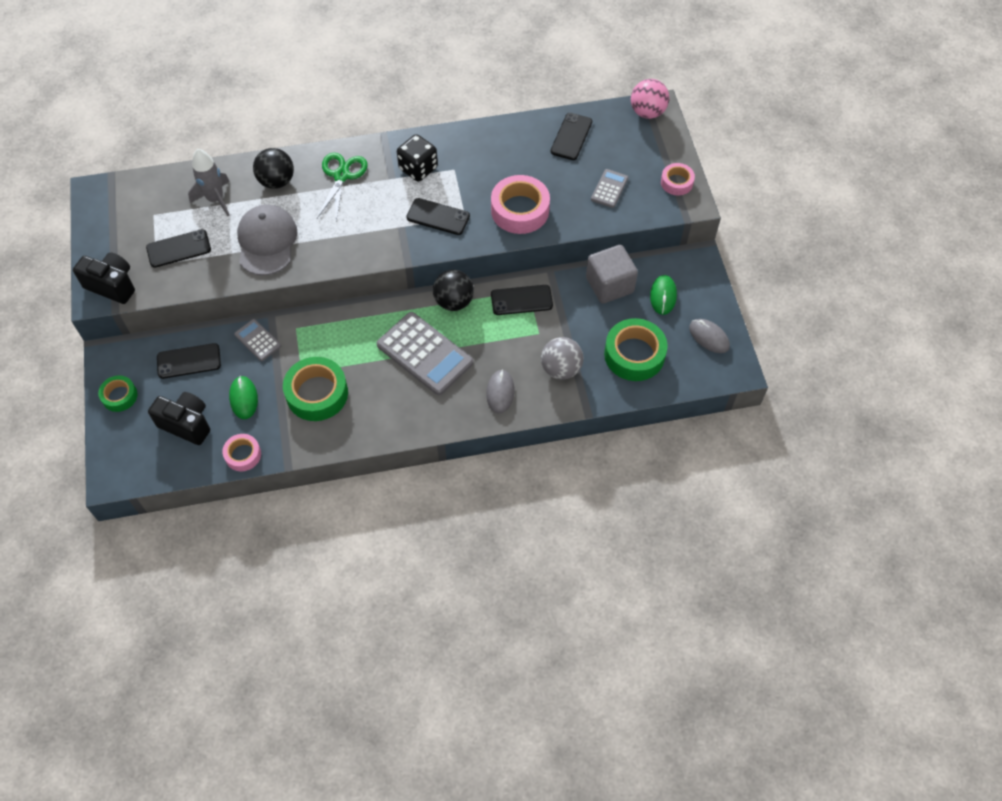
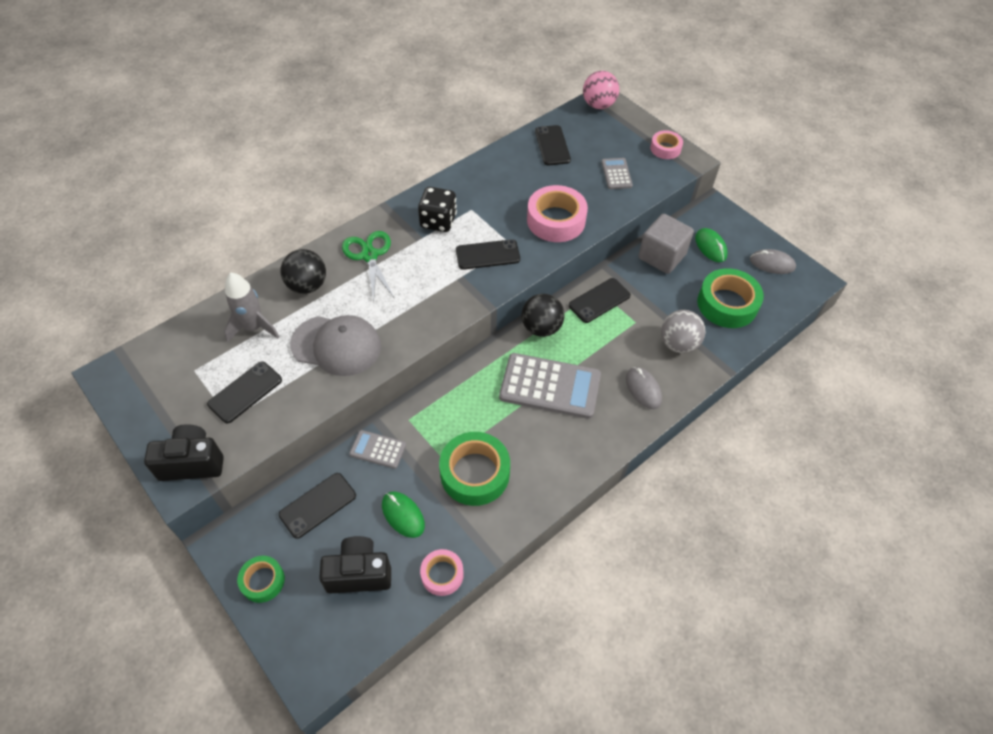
camera: 30 degrees left, 5 degrees down
(267, 242) = (336, 345): grey cap -> grey cap turned 135 degrees clockwise

